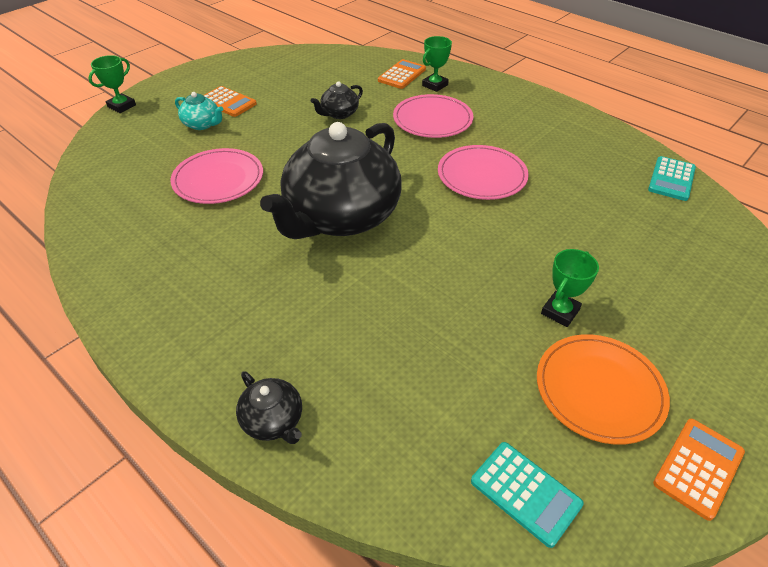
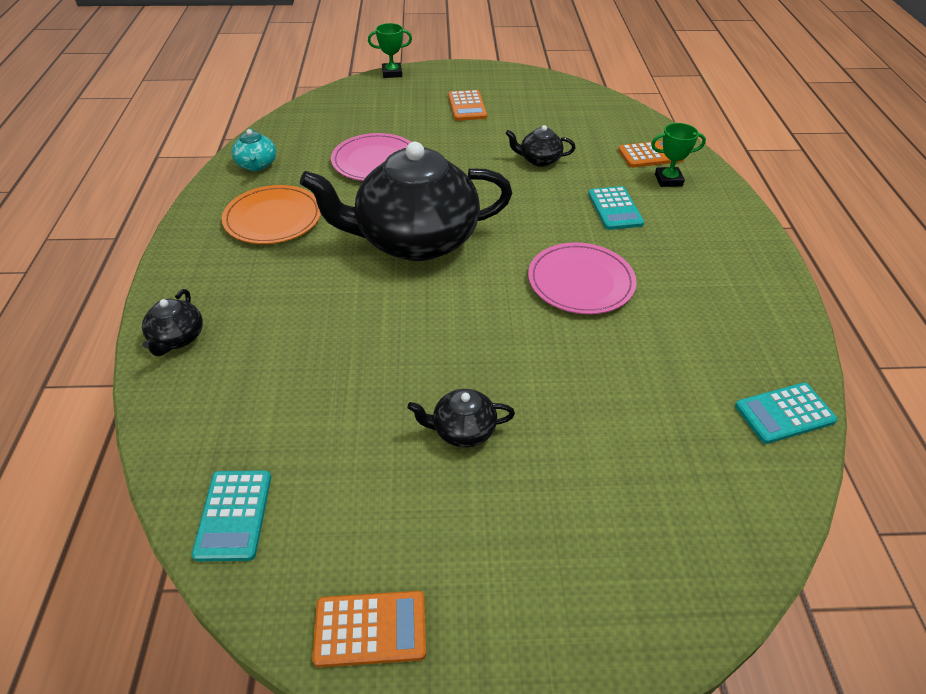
camera: 45 degrees right, 0 degrees up
(202, 124) = (424, 114): turquoise teapot -> turquoise teapot (257, 165)
(432, 119) = (615, 209): pink plate -> turquoise calculator
(560, 312) = (462, 430): green trophy -> black teapot
(599, 390) = (394, 507): orange plate -> orange plate (273, 218)

